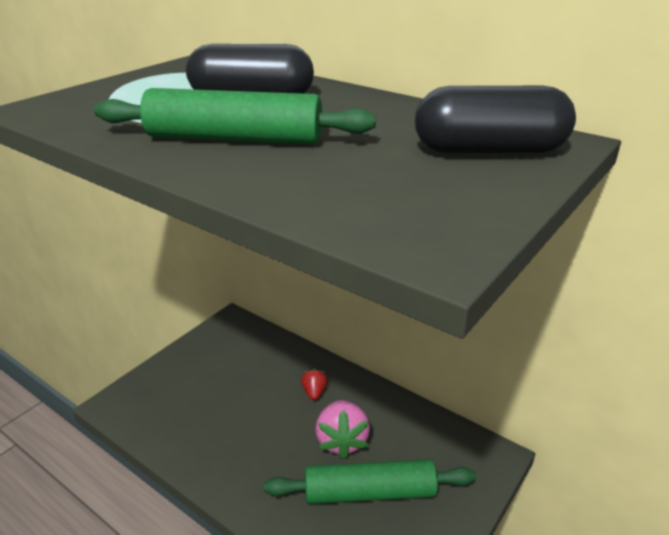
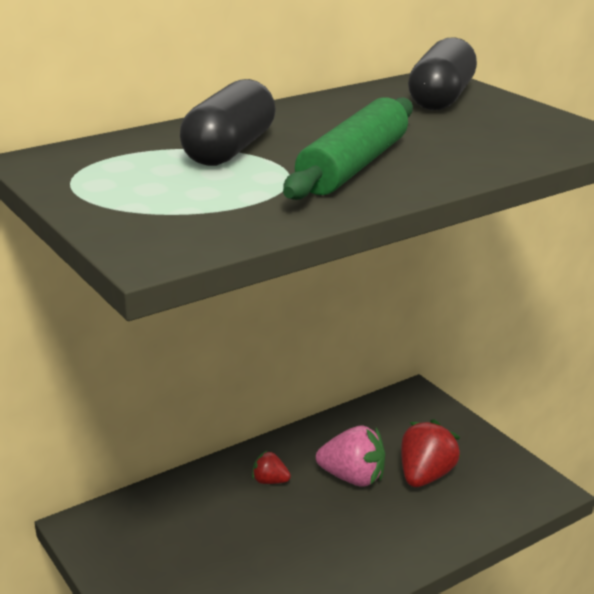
camera: 70 degrees left, 5 degrees down
(369, 492) = (425, 476): green rolling pin -> red strawberry

